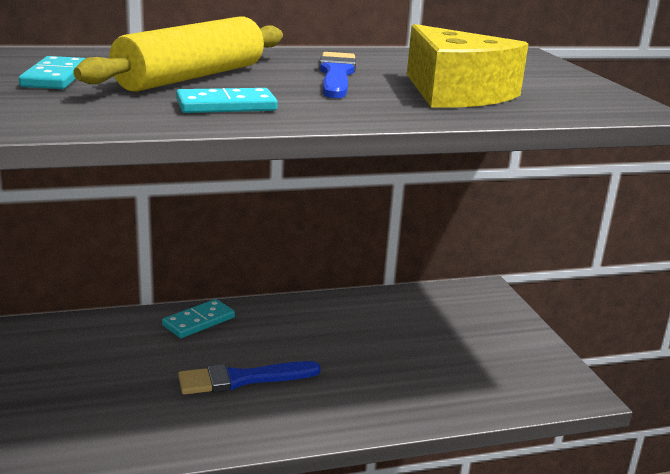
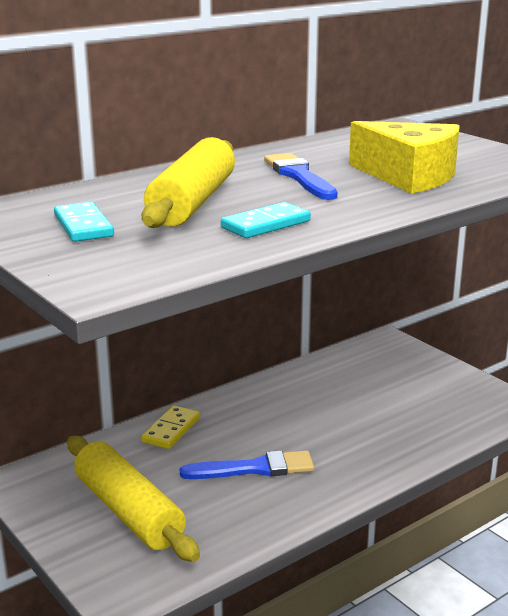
camera: 20 degrees left, 0 degrees up
(92, 385) = (129, 511): none -> yellow rolling pin
(199, 321) = (171, 430): turquoise domino -> yellow domino
(242, 379) = (254, 468): blue brush -> blue brush turned 150 degrees counterclockwise

